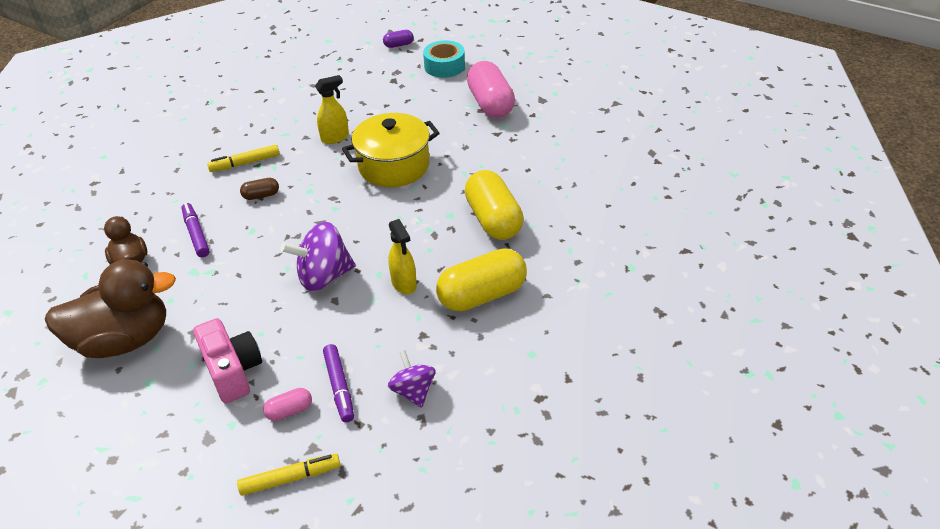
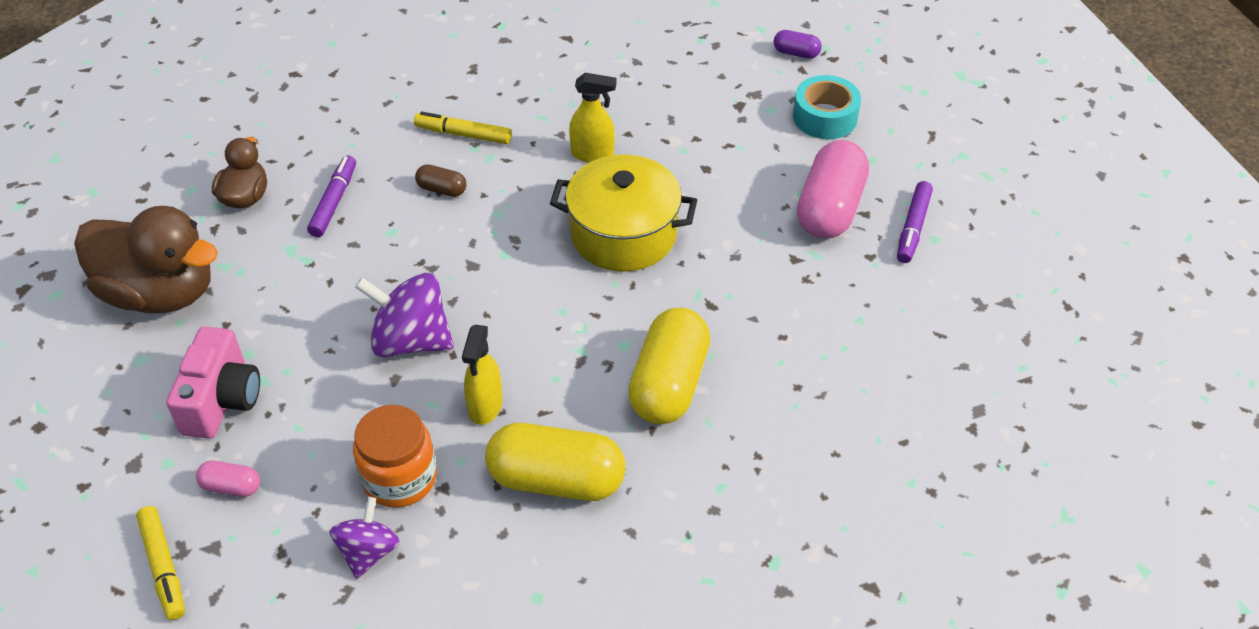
camera: 35 degrees right, 5 degrees up
(290, 478) = (163, 567): yellow marker -> yellow marker turned 45 degrees clockwise
(339, 387) = (302, 492): purple marker -> purple marker (913, 228)
(392, 345) = (400, 478): none -> orange jar

